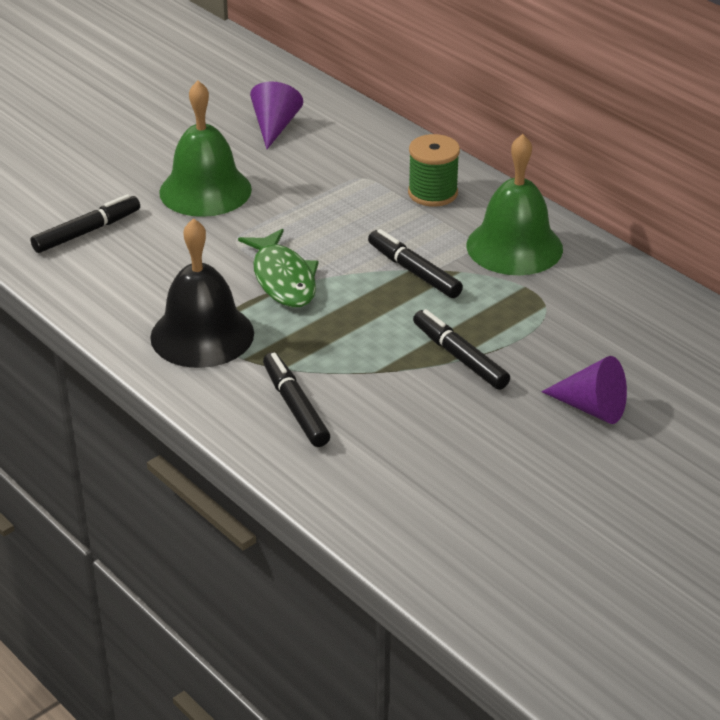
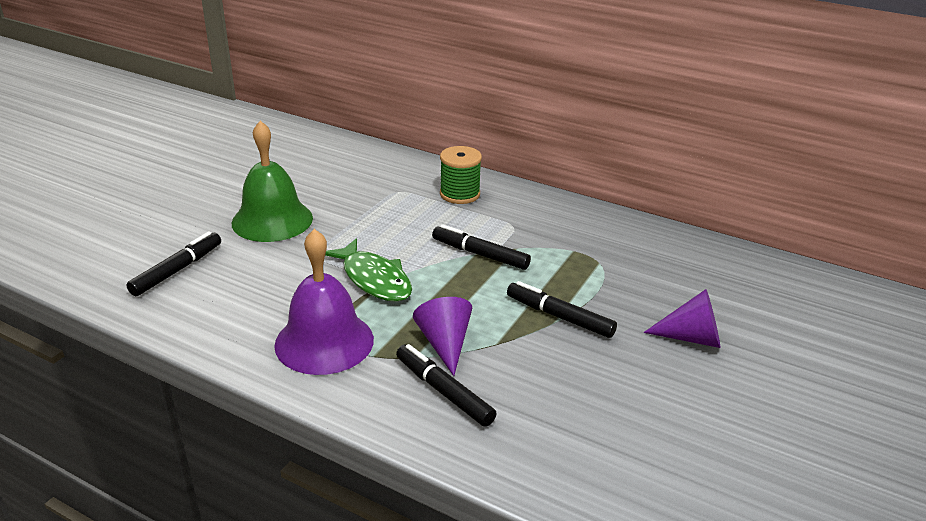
camera: 20 degrees left, 5 degrees down
(202, 335) = (324, 341): black bell -> purple bell
(274, 127) = (308, 165): purple cone -> purple cone (444, 343)
(514, 246) = (546, 222): green bell -> none

